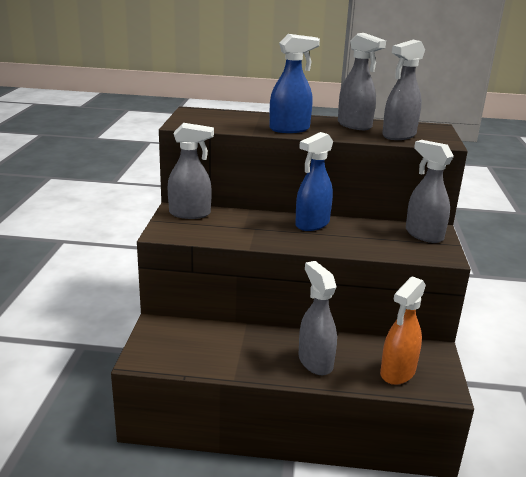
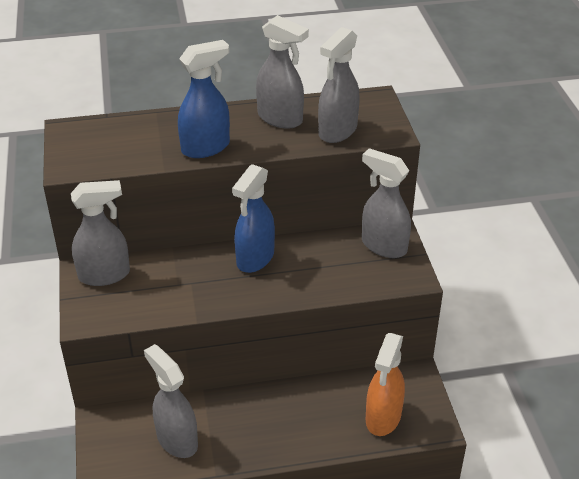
camera: 15 degrees left, 15 degrees up
(315, 362) = (294, 426): grey spray bottle -> grey spray bottle (177, 440)

